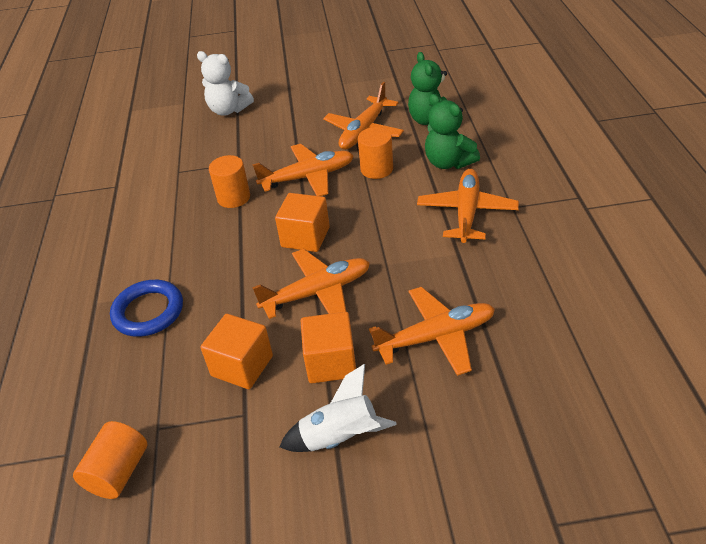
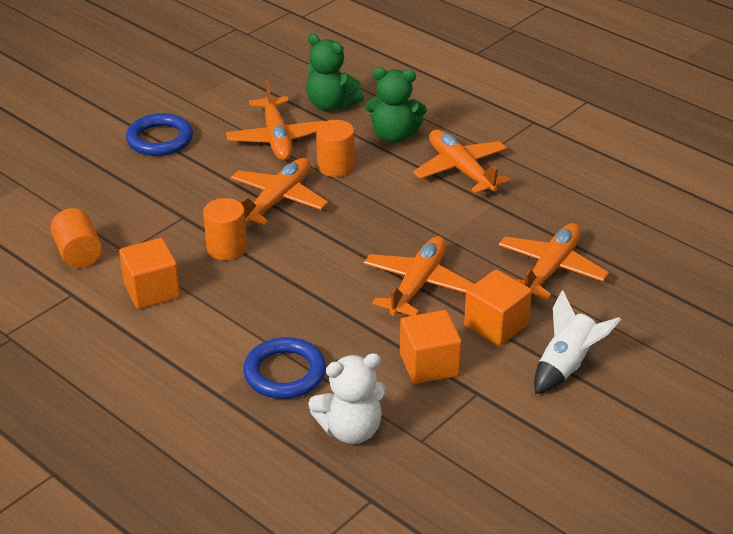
camera: 45 degrees left, 5 degrees down
(118, 472) = (433, 482): orange cylinder -> orange cylinder (78, 253)
(228, 110) = (93, 172): white teddy bear -> white teddy bear (351, 430)
(292, 103) = (160, 139): none -> blue ring
(305, 237) = (347, 249): orange cube -> orange cube (152, 291)

